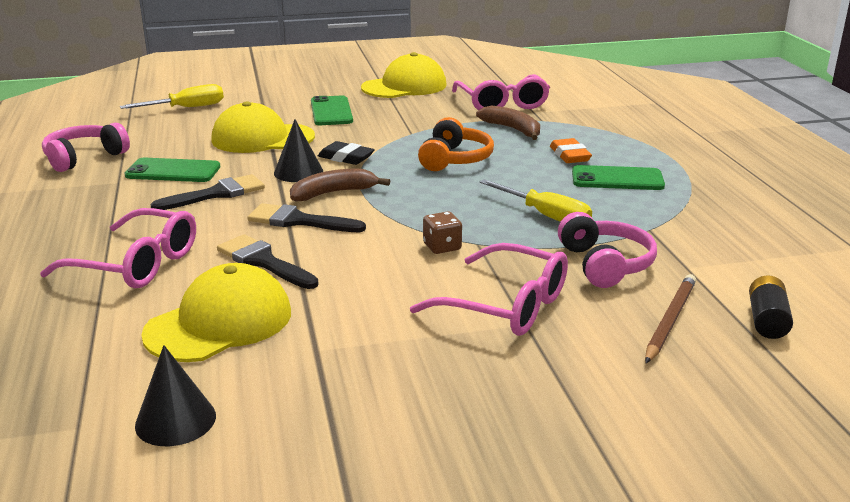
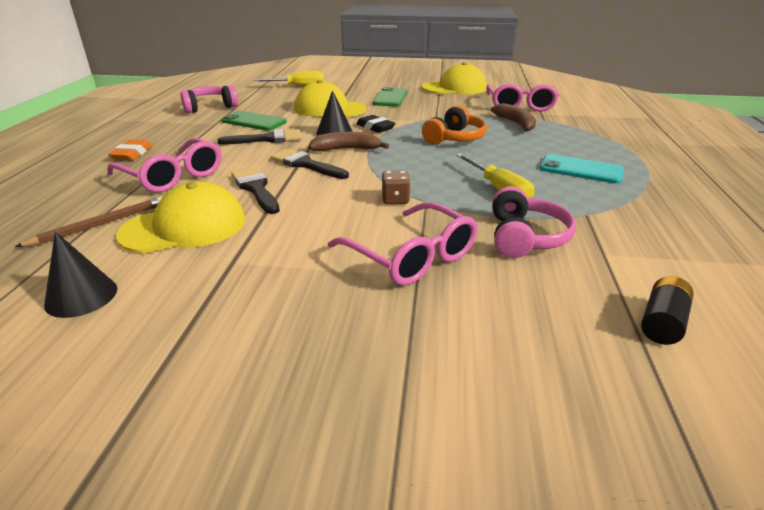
camera: 20 degrees right, 5 degrees up
(569, 155) = (550, 147): orange eraser -> orange eraser (132, 154)
(617, 179) = (581, 170): green phone -> turquoise phone
(669, 320) = (556, 301): brown pencil -> brown pencil (100, 224)

